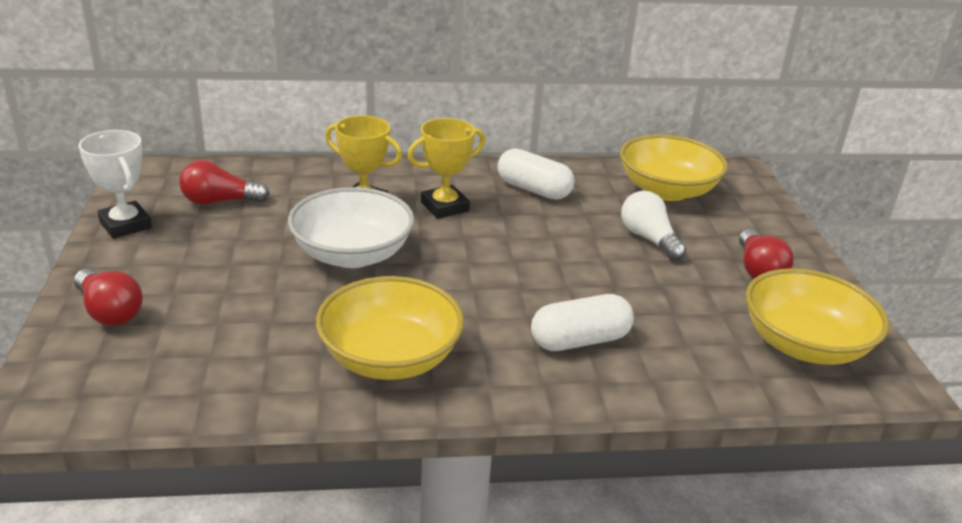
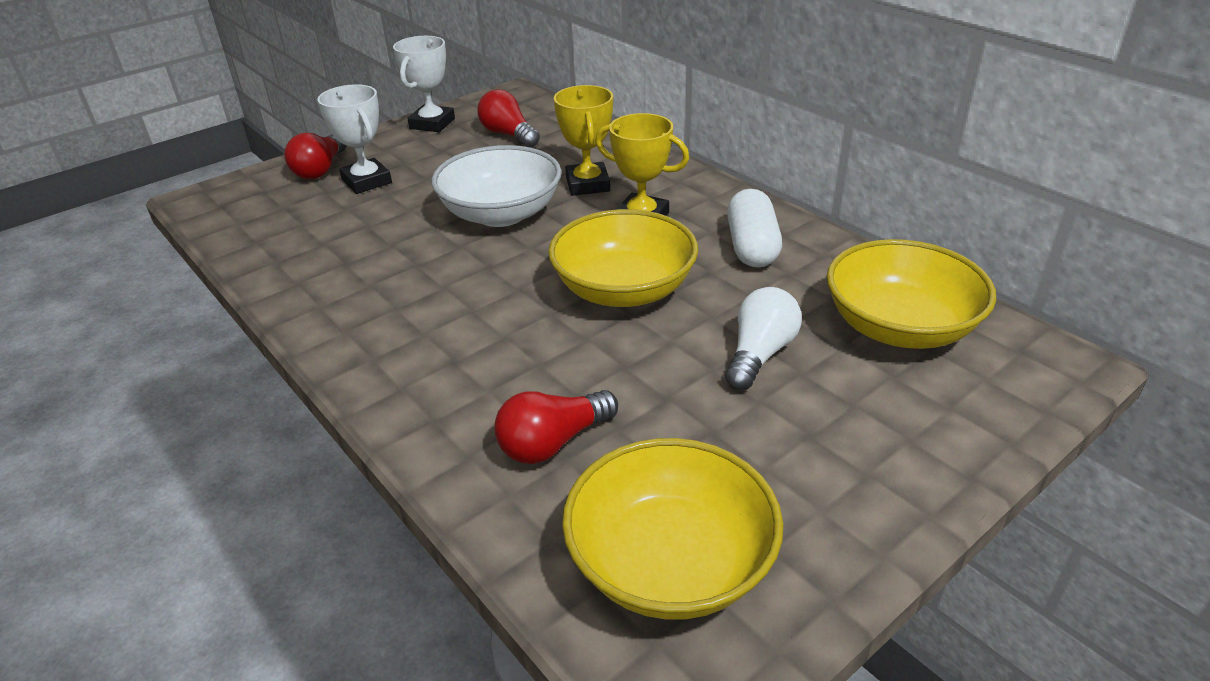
camera: 60 degrees right, 5 degrees up
(183, 295) = (366, 181): none -> white trophy
(390, 358) = (366, 294): yellow bowl -> yellow bowl (624, 290)
(579, 340) = (494, 382): white capsule -> none
(758, 270) = (808, 465): red light bulb -> red light bulb (553, 442)

